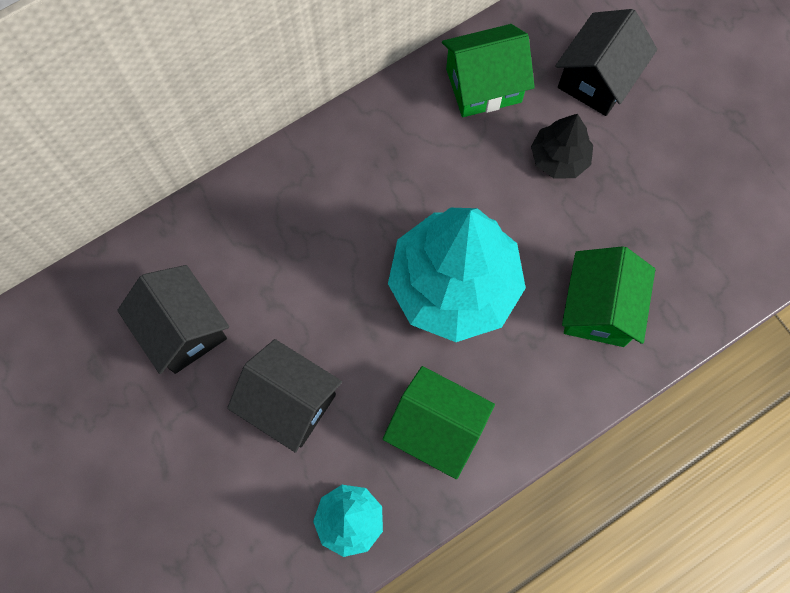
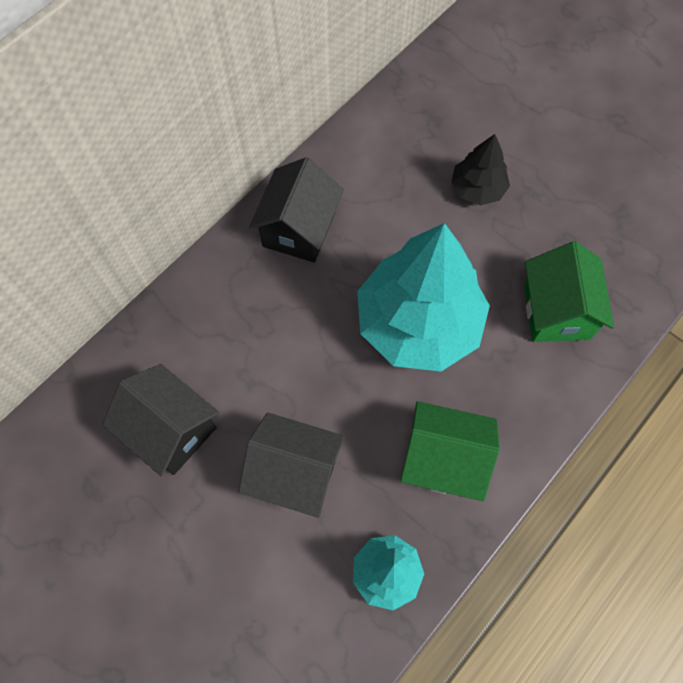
camera: 15 degrees left, 5 degrees down
(483, 85) = (390, 143): green house -> none
(597, 79) = (488, 115): black house -> black house (299, 229)

